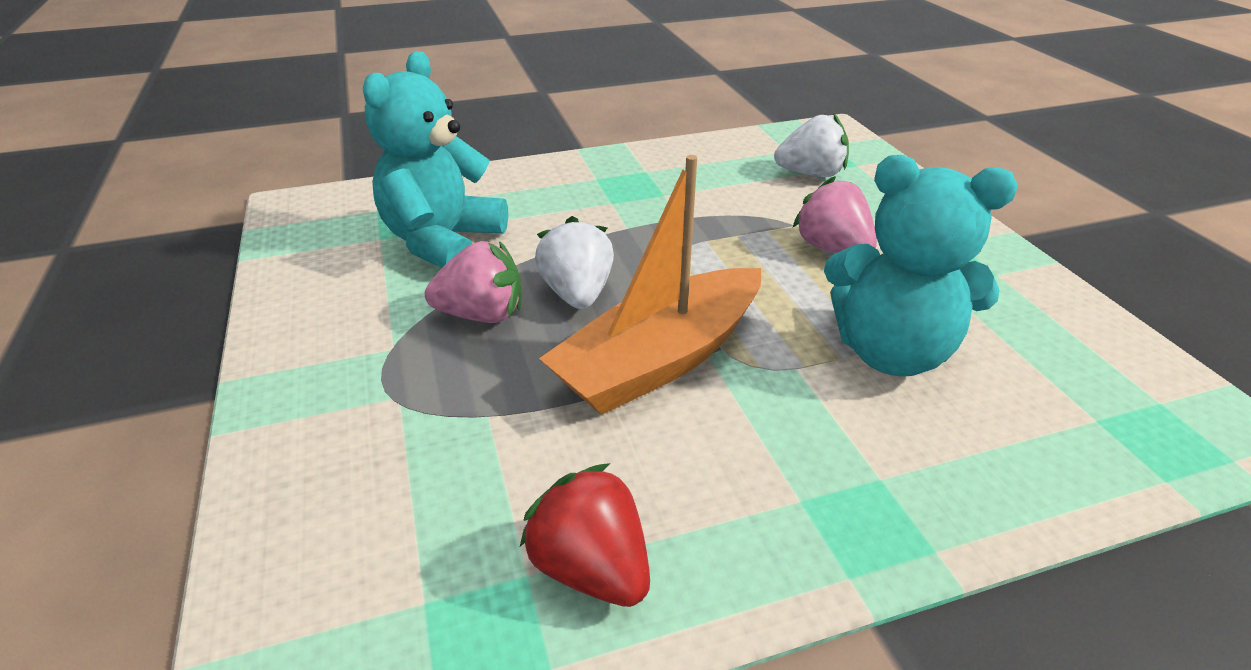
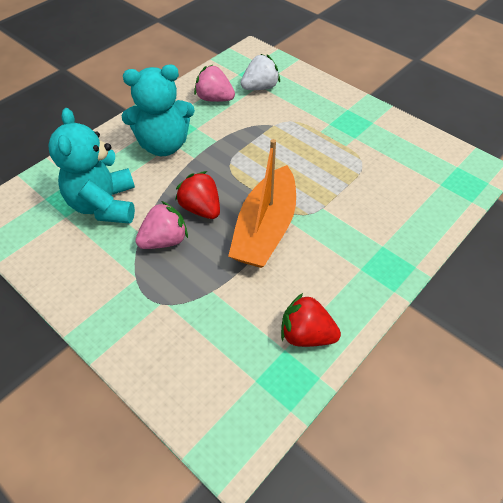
camera: 30 degrees left, 15 degrees up
(577, 294) = (201, 209): white strawberry -> red strawberry
(832, 248) = (298, 134): pink strawberry -> pink strawberry (214, 99)
(891, 352) = (354, 183): turquoise teddy bear -> turquoise teddy bear (164, 145)

